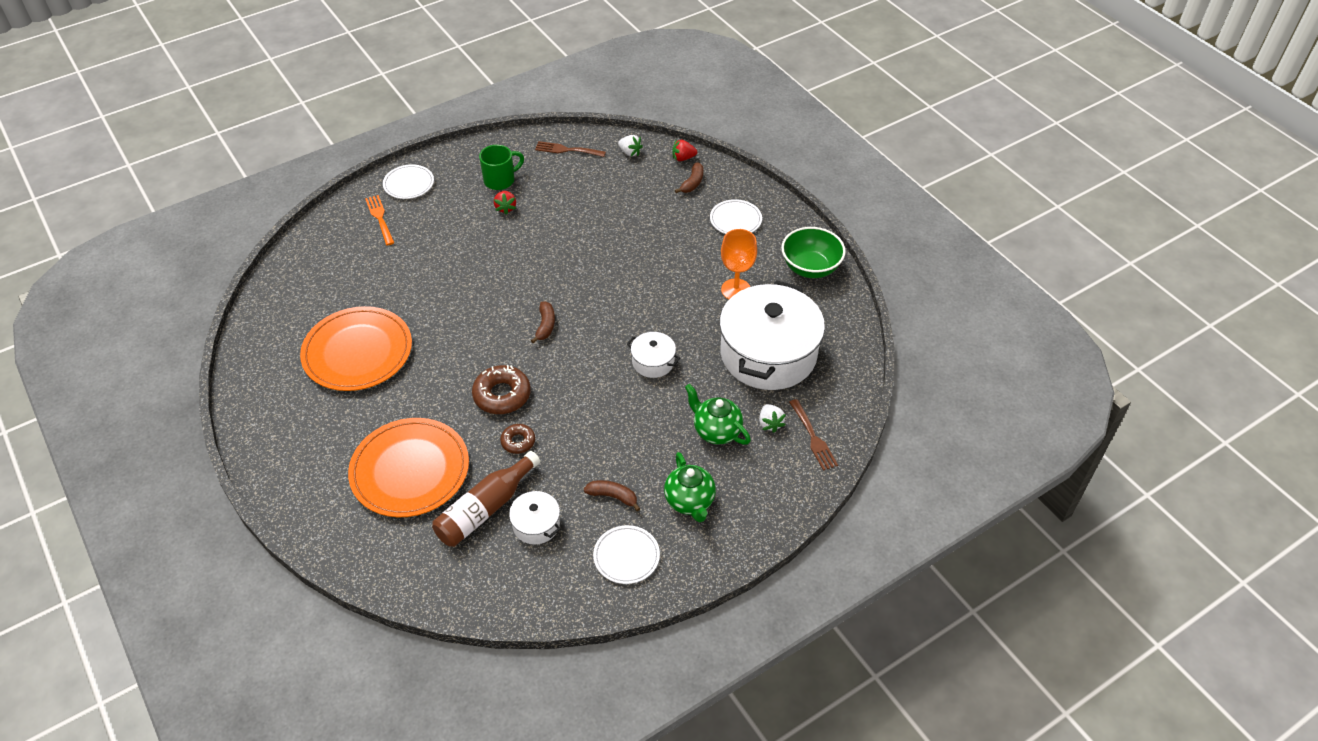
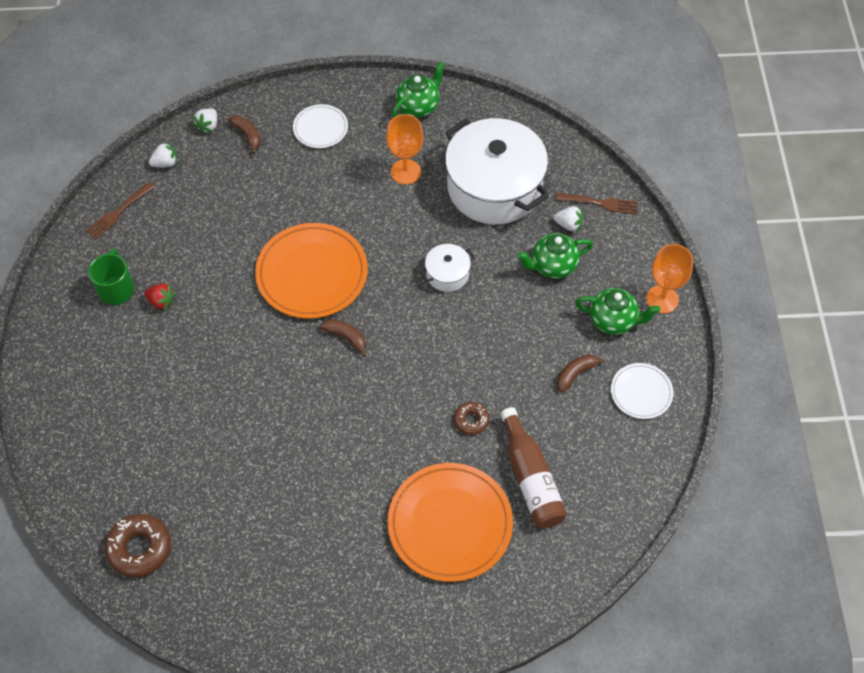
camera: 60 degrees left, 10 degrees up
(357, 352) = (268, 514): orange plate -> orange plate (312, 273)
(380, 218) = (87, 421): orange fork -> none
(408, 184) = (54, 374): white plate -> none
(502, 395) = (408, 410): brown donut -> brown donut (139, 548)
(536, 524) = (571, 445): white pot -> none
(683, 158) = (208, 126): red strawberry -> white strawberry
(742, 531) = (662, 299): none -> orange goblet
(810, 268) = (418, 106): green bowl -> green teapot

